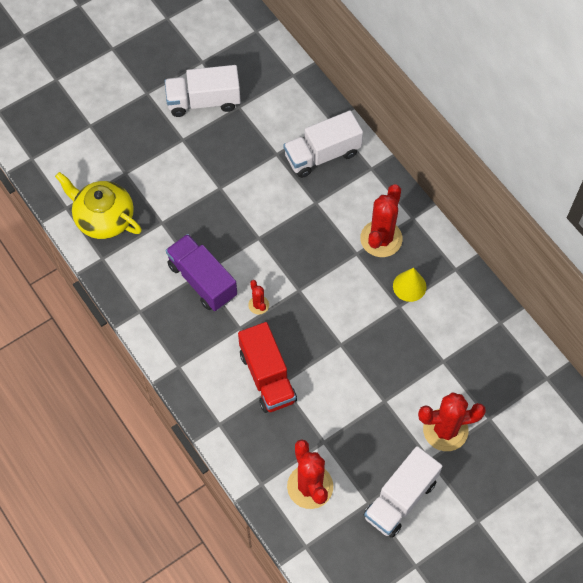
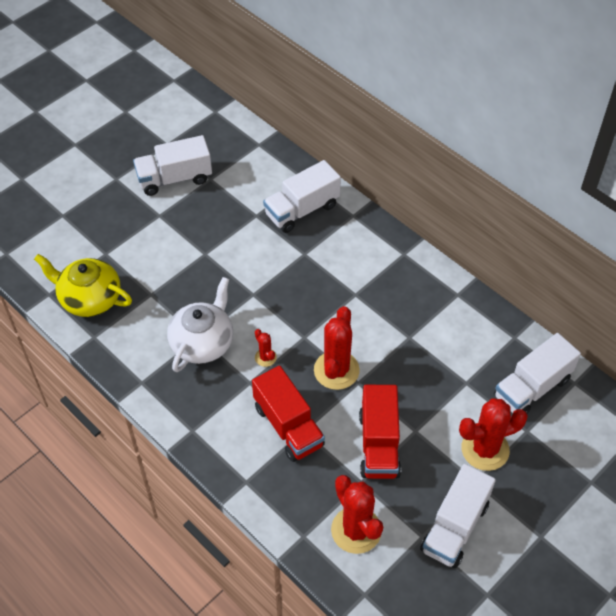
camera: 10 degrees left, 10 degrees down
(202, 280) = (203, 342): purple truck -> white teapot
(347, 408) = (379, 444): none -> red truck
(381, 239) = (377, 277): red cactus -> red cactus (336, 370)
(409, 286) = (415, 317): yellow cone -> none
(504, 376) = (532, 388): none -> white truck

